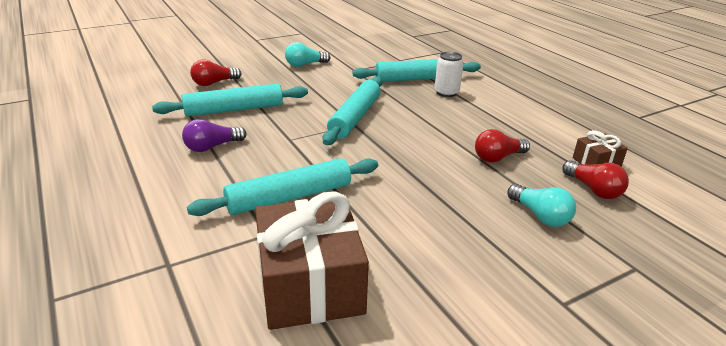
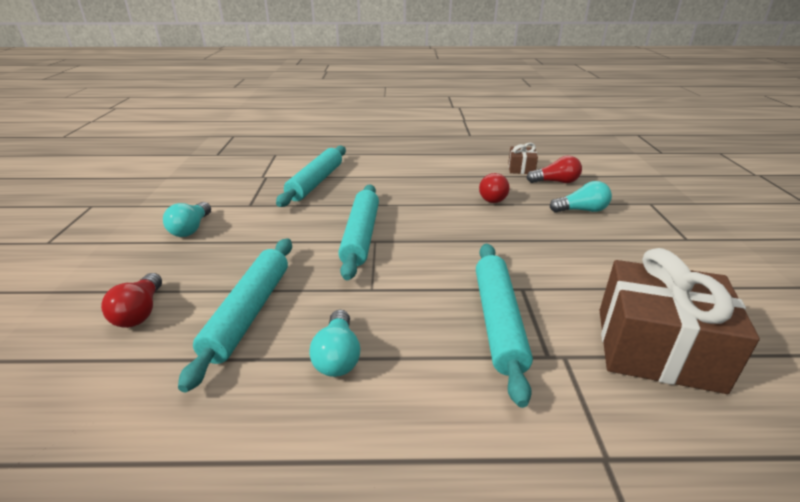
camera: 60 degrees left, 0 degrees up
(212, 147) = (337, 356): purple light bulb -> turquoise light bulb
(355, 117) = (361, 236): turquoise rolling pin -> turquoise rolling pin turned 45 degrees clockwise
(446, 93) = (360, 179): white can -> none

